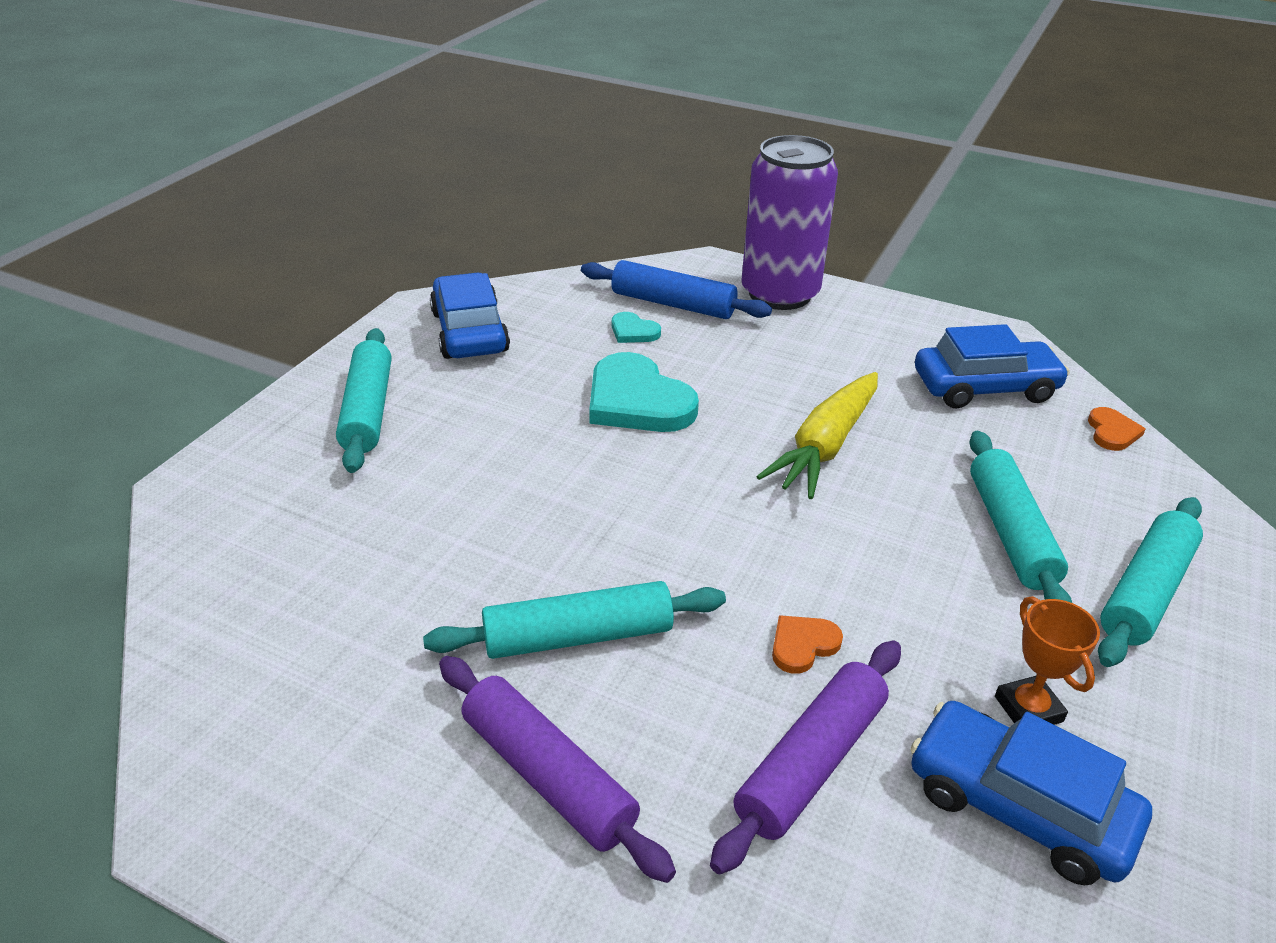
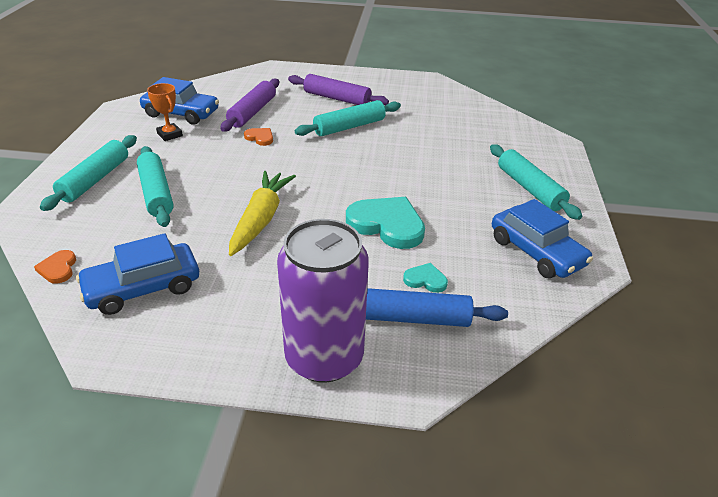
camera: 160 degrees right, 0 degrees up
(803, 645) = (260, 138): orange heart -> orange heart turned 90 degrees counterclockwise

